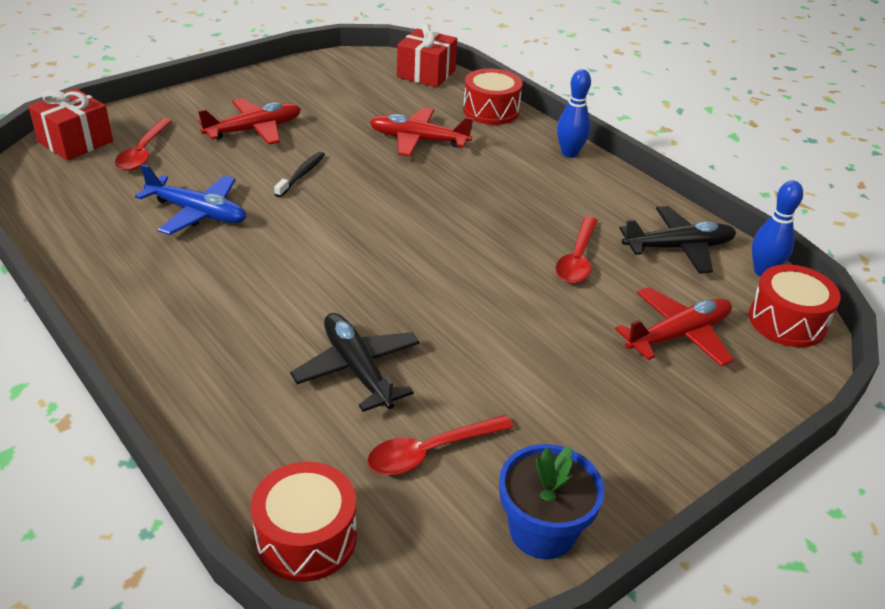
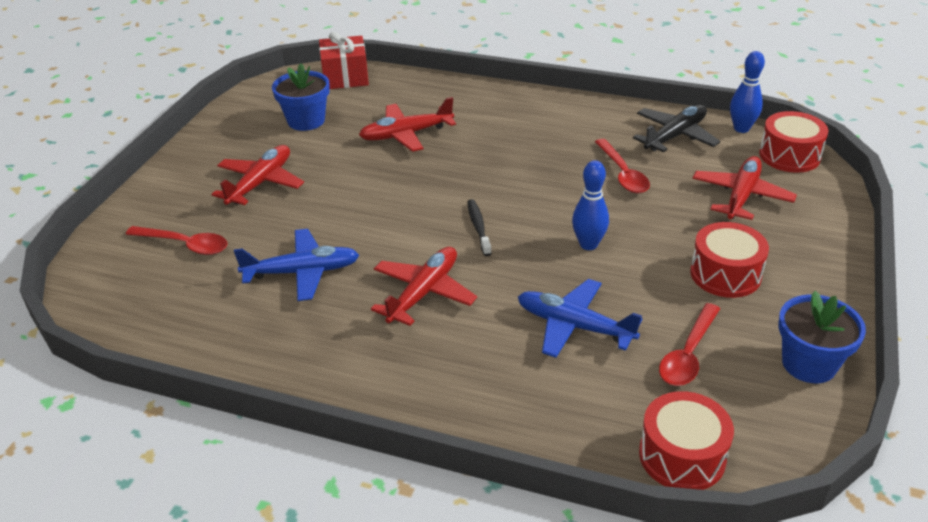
camera: 30 degrees left, 0 degrees up
(75, 142) = (106, 264): red gift -> none
(143, 153) = (185, 245): red spoon -> red spoon turned 45 degrees counterclockwise
(268, 275) = (424, 293): none -> red plane
(301, 175) = (348, 202): black toothbrush -> black toothbrush (478, 227)
(350, 96) = (306, 121): none -> blue flower pot
(357, 369) = (574, 326): black plane -> blue plane
(491, 111) = (432, 88): red drum -> red drum (725, 274)
(569, 153) = (527, 98): blue bowling pin -> blue bowling pin (588, 244)

